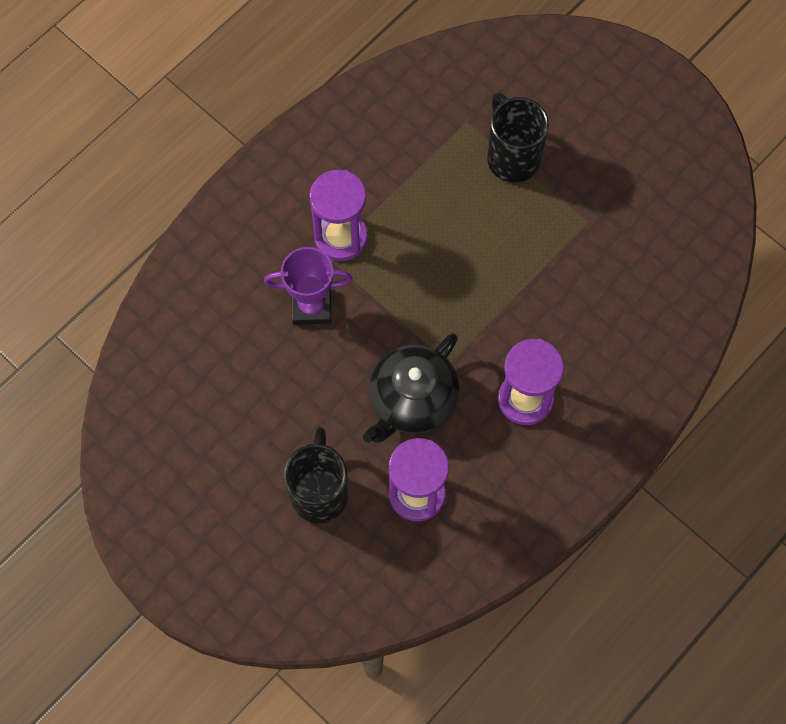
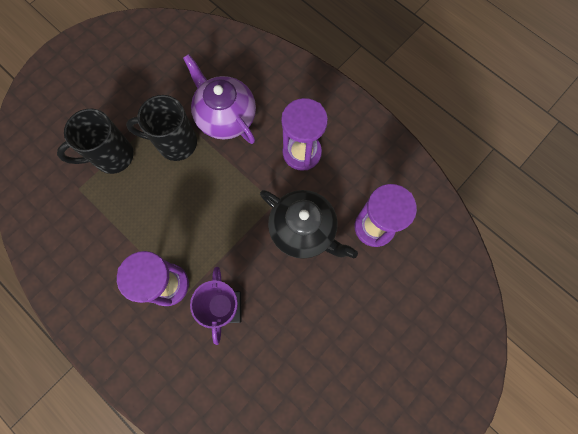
camera: 90 degrees left, 5 degrees up
(319, 492) = (376, 298): black mug -> black mug (175, 143)
(577, 296) = (225, 117): none -> purple teapot

